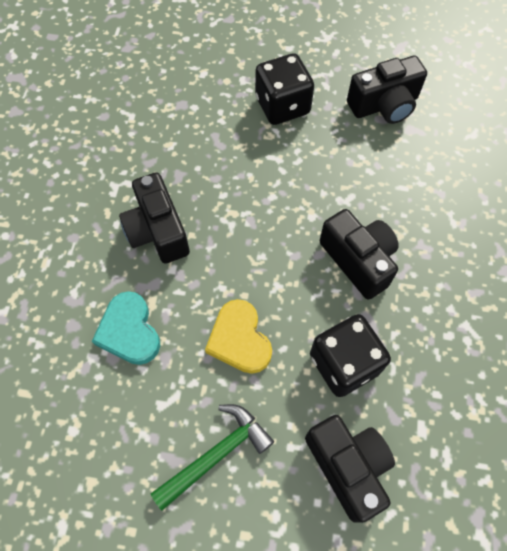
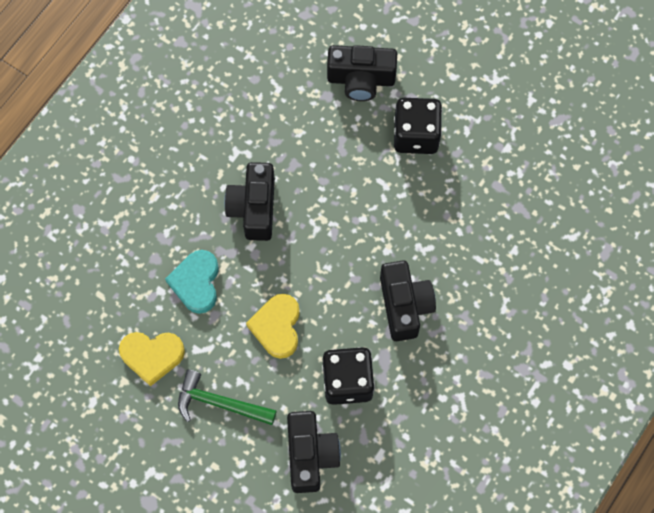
camera: 25 degrees right, 5 degrees up
(113, 436) = (152, 356): none -> yellow heart
(216, 454) = (220, 403): green hammer -> green hammer turned 150 degrees counterclockwise
(384, 105) = (508, 174): black camera -> black camera (361, 79)

